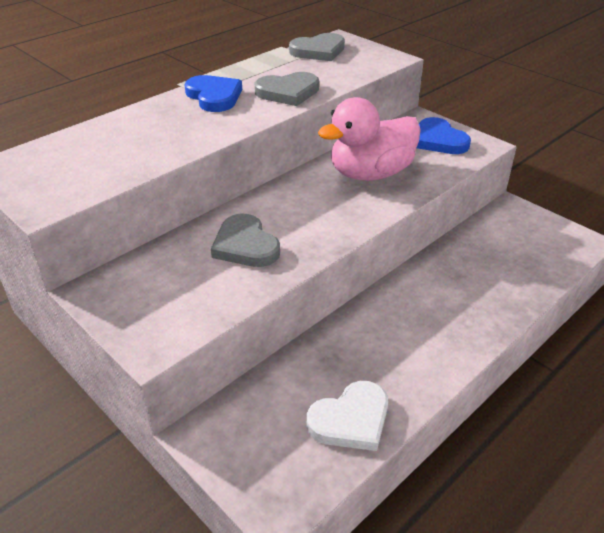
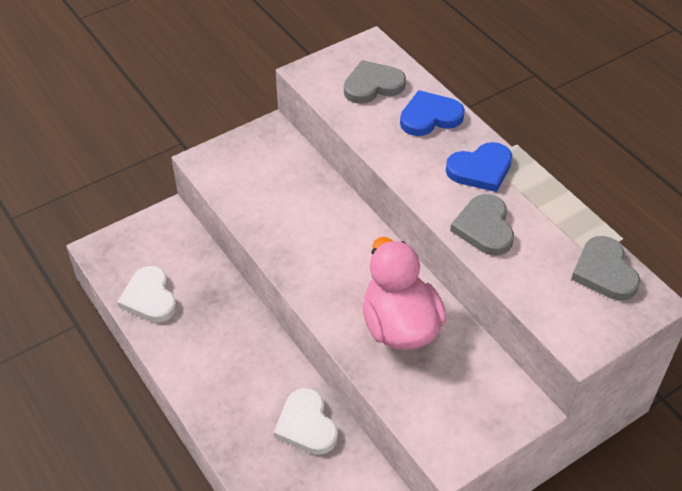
camera: 100 degrees right, 10 degrees up
(245, 245) = (301, 216): grey heart -> grey heart (372, 85)
(439, 140) = (465, 411): blue heart -> blue heart (430, 117)
(459, 263) = (306, 425): none -> white heart

